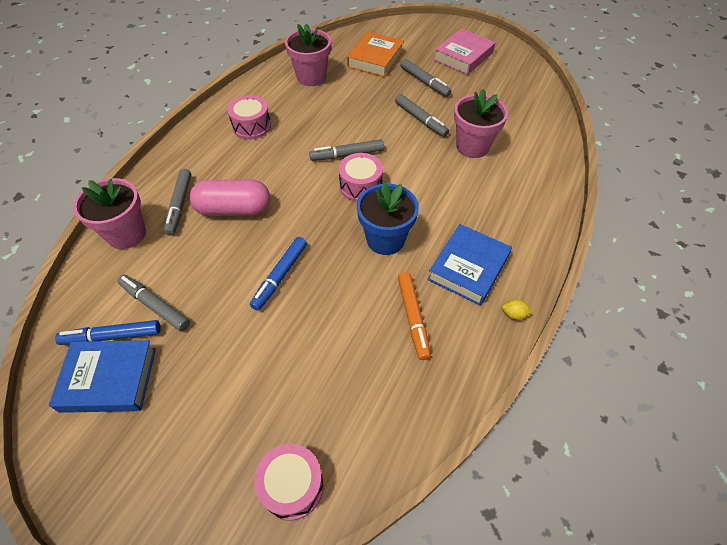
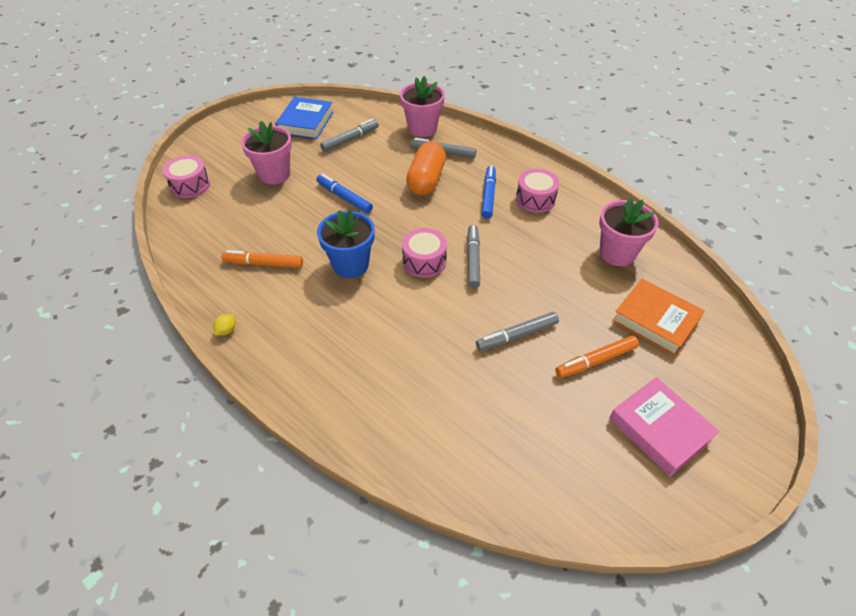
camera: 105 degrees right, 5 degrees down
(112, 336) = (336, 123): blue marker -> blue marker (488, 196)
(234, 209) = (426, 180): pink capsule -> orange capsule
(424, 82) = (596, 361): grey marker -> orange marker
(468, 268) = (290, 314): blue book -> none
(472, 146) = (454, 373): pink flower pot -> pink flower pot (274, 174)

